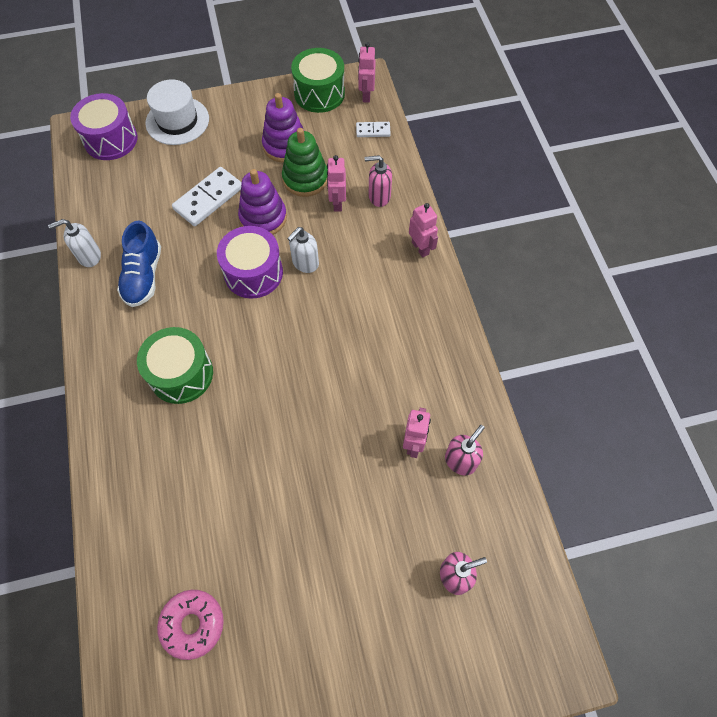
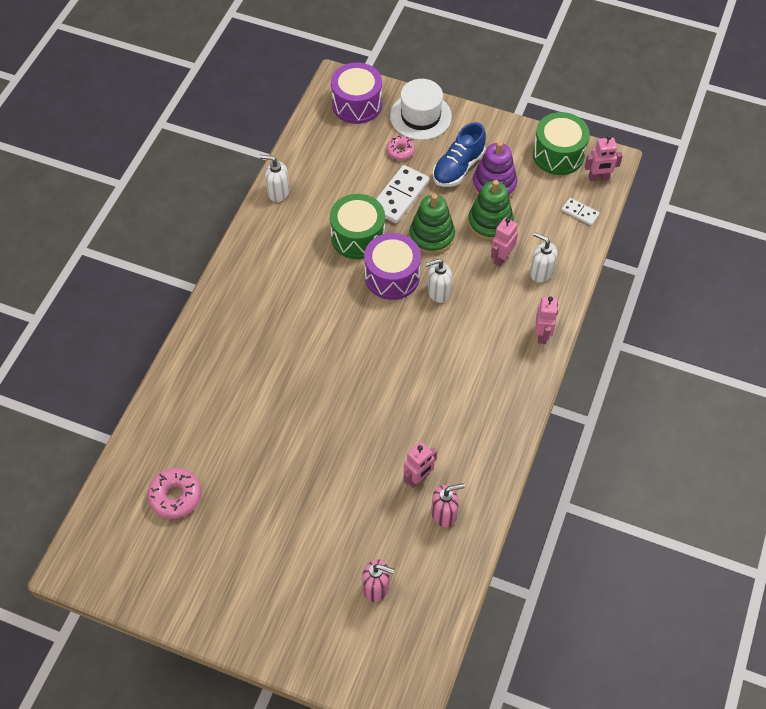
camera: 35 degrees right, 5 degrees down
(143, 276) = (307, 231): blue shoe -> blue shoe (458, 167)
(180, 159) = (400, 151): none -> pink donut
(181, 374) = (284, 321): green drum -> green drum (358, 237)
(208, 198) = (399, 196): white domino -> white domino turned 45 degrees counterclockwise
(263, 218) = (431, 236): purple stacking toy -> green stacking toy
(366, 95) = (598, 178): pink robot -> pink robot turned 135 degrees counterclockwise
(379, 196) = (541, 272): pink soap dispenser -> white soap dispenser

